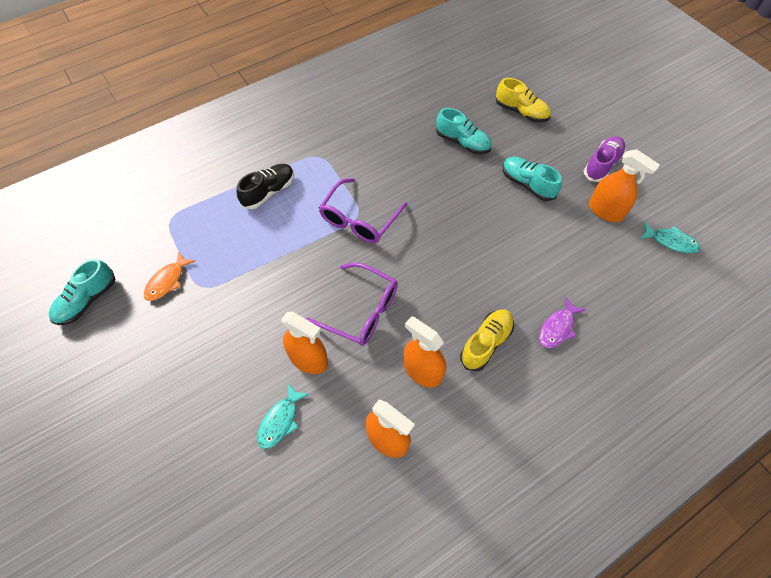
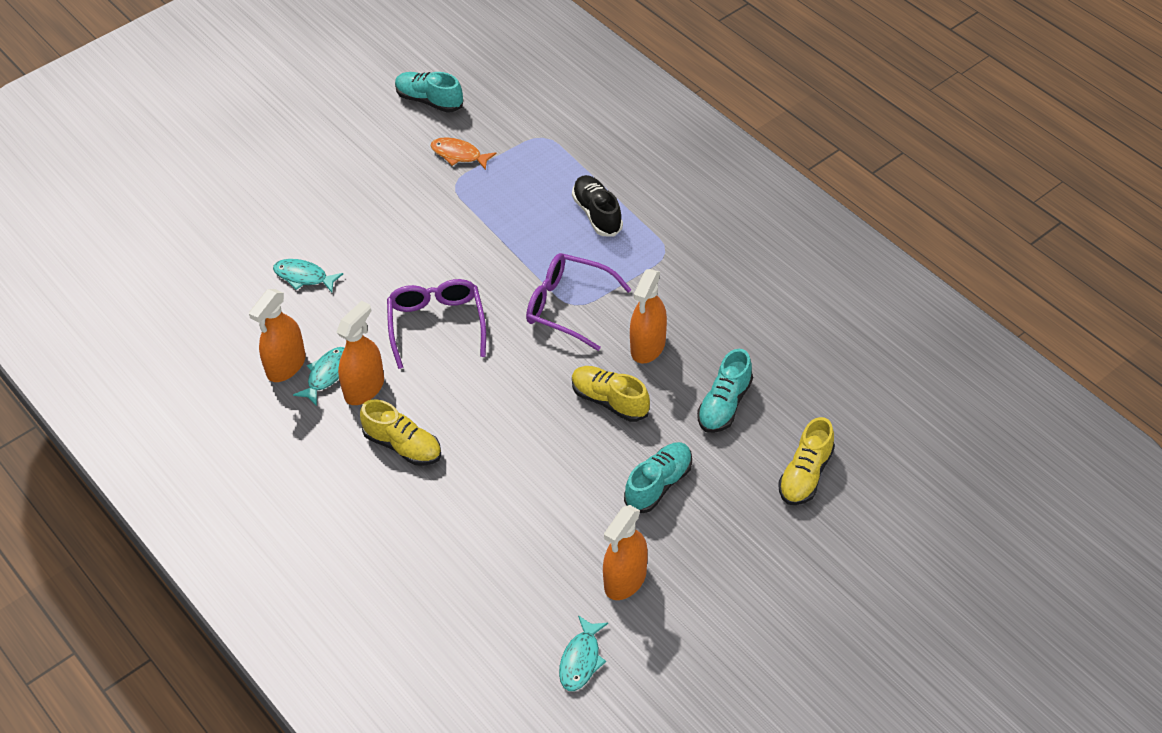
camera: 85 degrees right, 10 degrees down
(269, 192) = (597, 214): black shoe -> black shoe turned 150 degrees counterclockwise
(308, 359) = (373, 288): orange spray bottle -> orange spray bottle (648, 346)
(361, 311) = (436, 325): purple glasses -> purple glasses turned 150 degrees clockwise
(403, 402) = (327, 375): none -> turquoise fish
(453, 203) = (609, 401): none -> yellow shoe
(557, 328) = (429, 518): purple fish -> none
(602, 165) = (715, 580): purple shoe -> none

